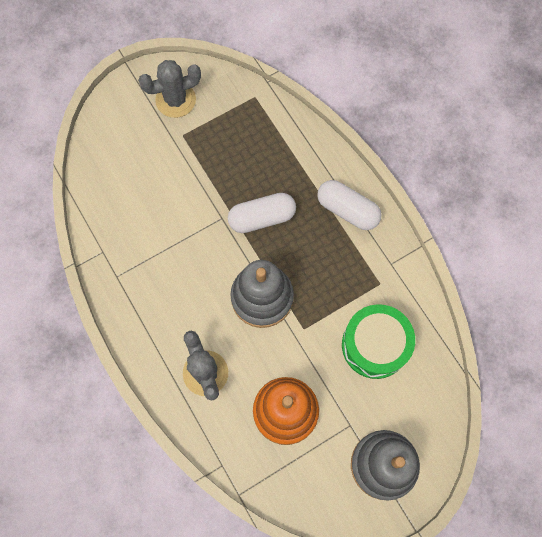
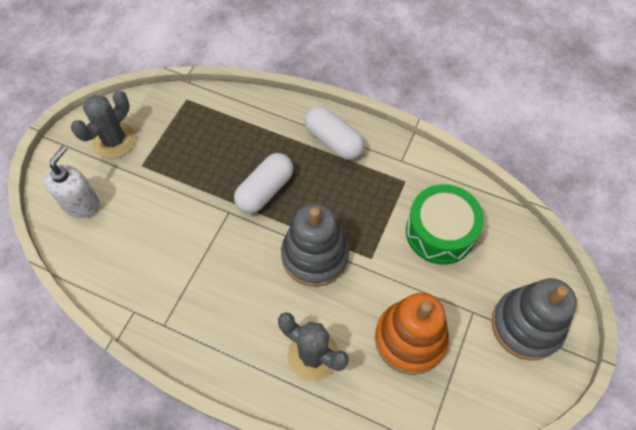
camera: 35 degrees left, 10 degrees down
(118, 140) = (81, 204): none -> white soap dispenser
(347, 210) = (333, 141): white capsule -> white capsule turned 45 degrees clockwise

